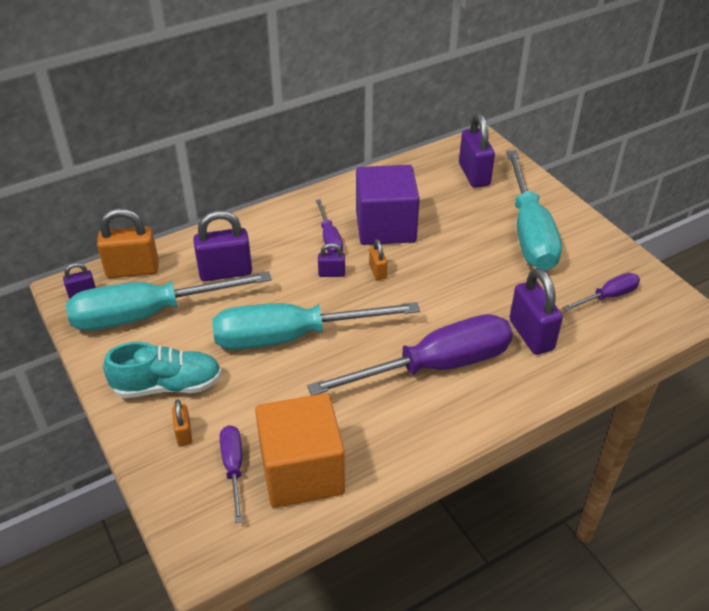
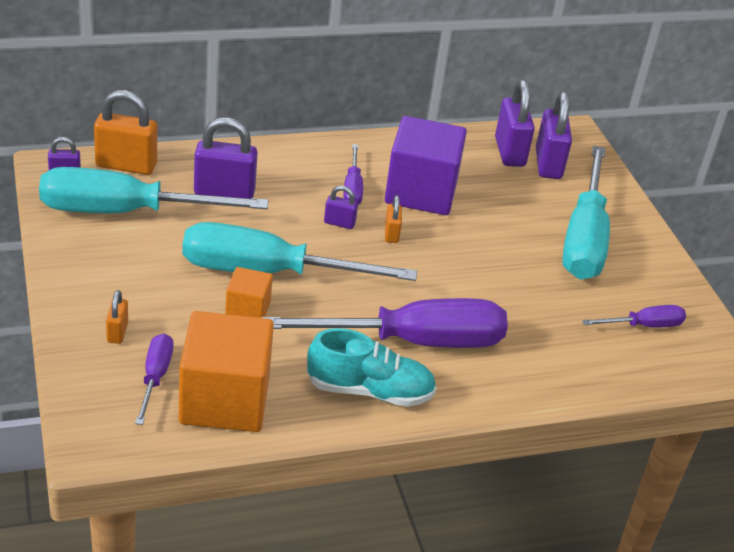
camera: 10 degrees right, 5 degrees down
(168, 385) = (118, 284): turquoise shoe -> turquoise shoe (370, 391)
(288, 377) = (248, 310): none -> orange cube
(531, 335) = (535, 340): purple padlock -> purple padlock (510, 152)

